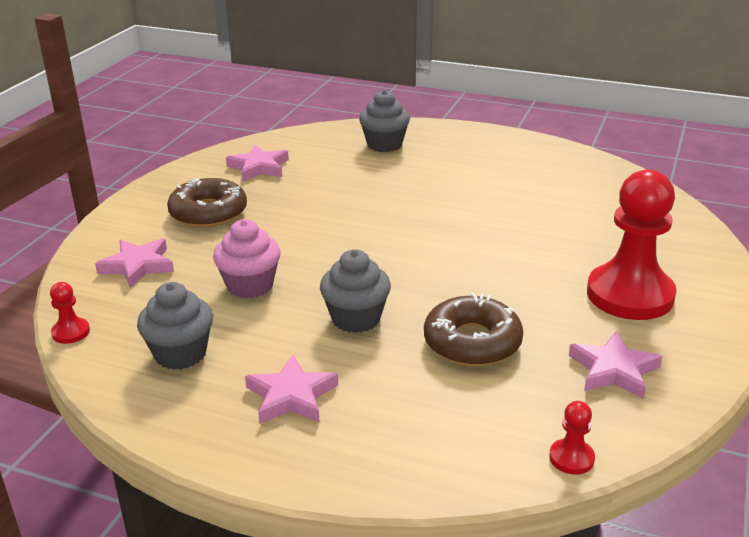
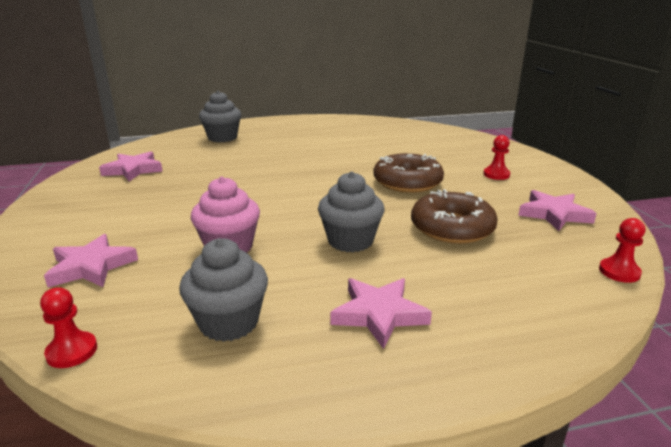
camera: 35 degrees left, 5 degrees down
(208, 213) = (121, 209): brown donut -> brown donut (407, 182)
(630, 295) = (496, 175): red pawn -> red pawn, size x0.41

